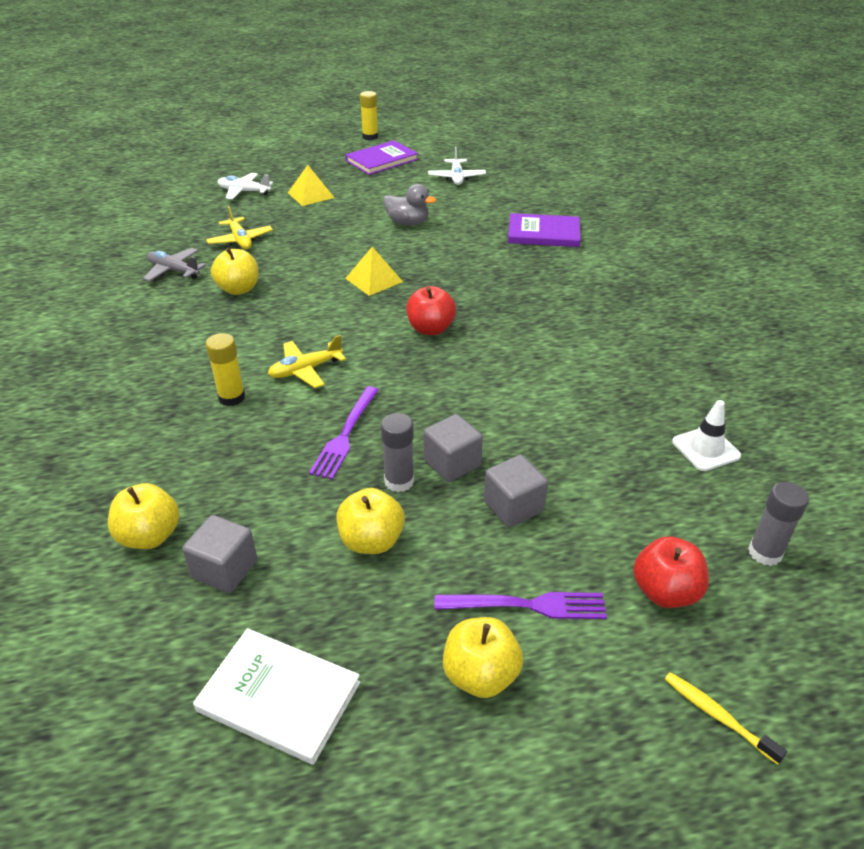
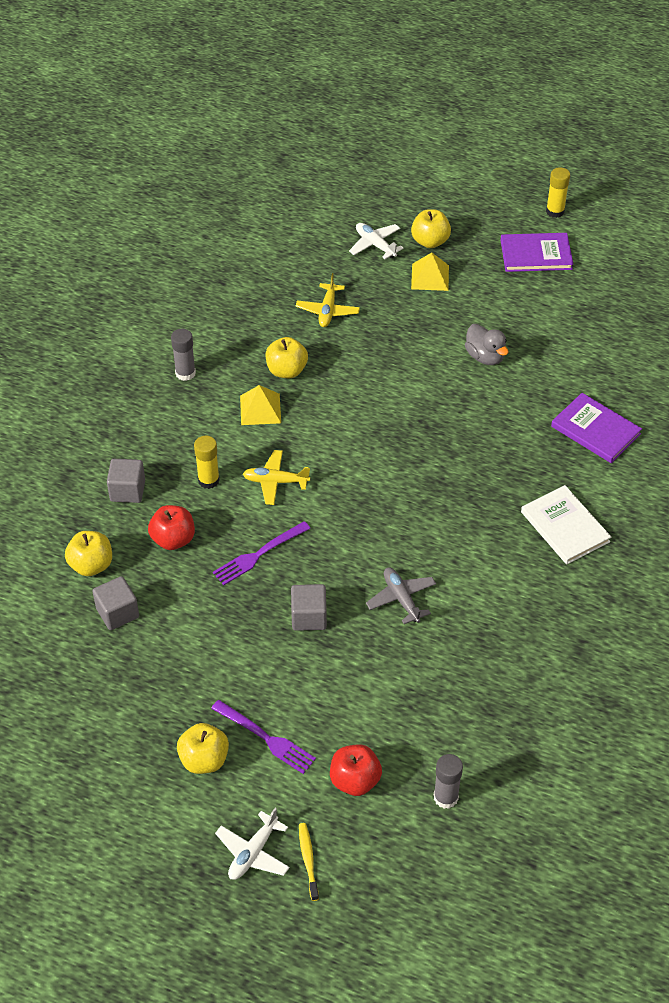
camera: 35 degrees right, 10 degrees up
(174, 271) = (252, 324): grey plane -> grey plane (401, 599)
(279, 696) = (94, 706): white book -> white book (565, 527)
(371, 541) = (212, 643): yellow apple -> yellow apple (430, 241)
(374, 280) = (398, 413): yellow pyramid -> yellow pyramid (260, 409)
(399, 481) = (263, 611): grey glue stick -> grey glue stick (185, 373)
(430, 329) = (398, 490): red apple -> red apple (173, 539)
(456, 177) = (586, 314): white plane -> white plane (253, 853)
(513, 506) = (318, 671): grey cube -> grey cube (127, 491)
(706, 449) = (494, 707): white traffic cone -> none

